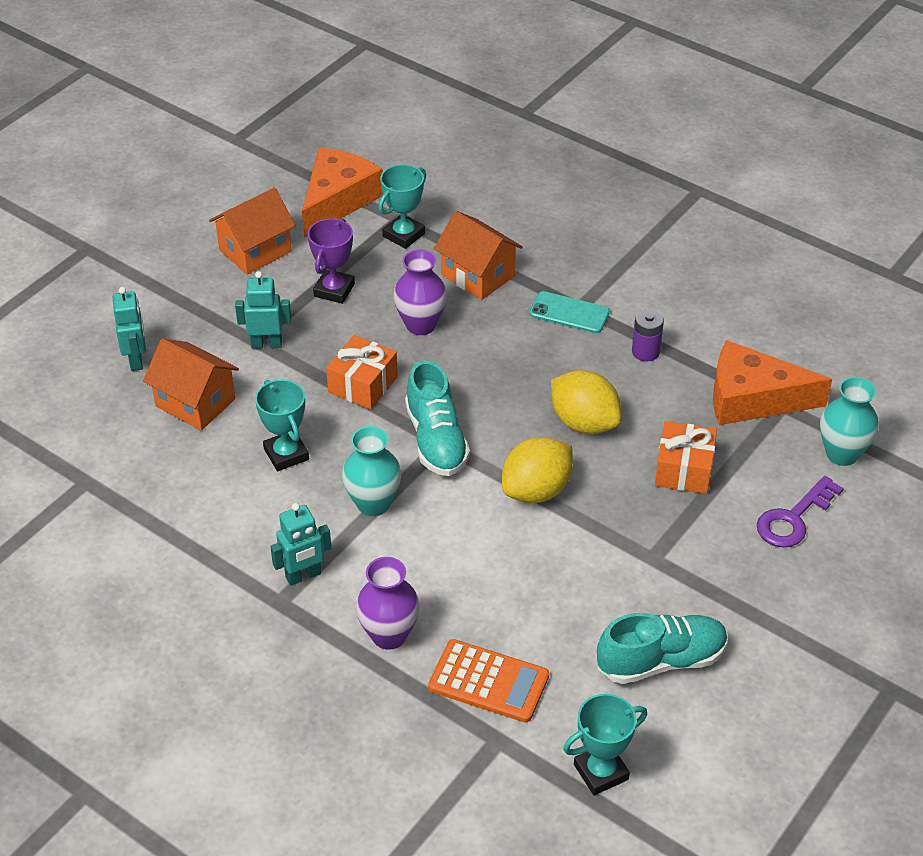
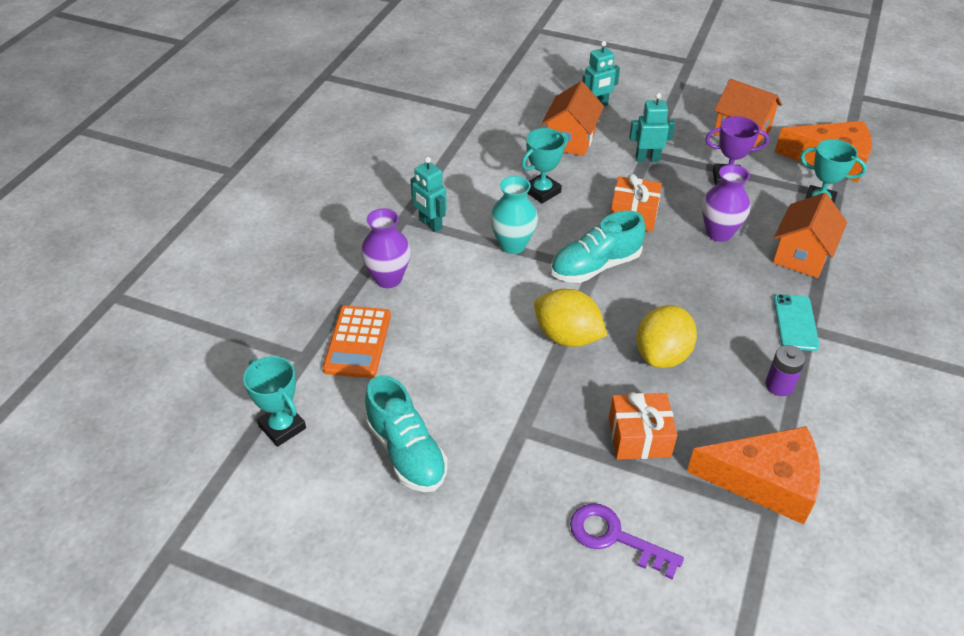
camera: 75 degrees right, 0 degrees up
(266, 344) = (647, 158): turquoise robot -> turquoise robot turned 75 degrees counterclockwise
(752, 398) = (765, 481): orange cheese -> orange cheese turned 105 degrees clockwise
(842, 454) = (727, 574): turquoise vase -> none

